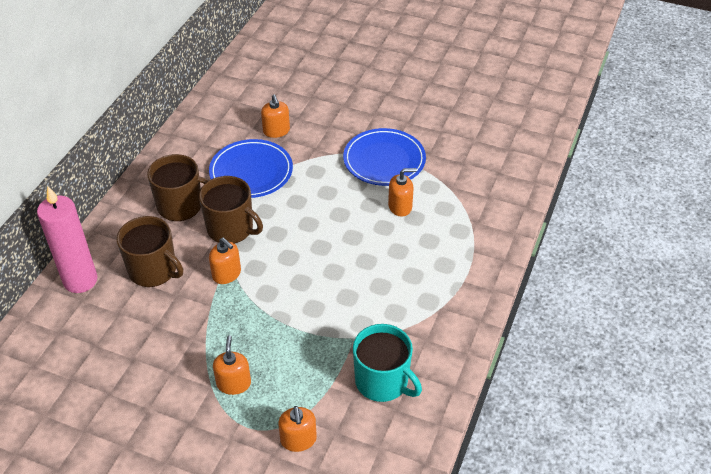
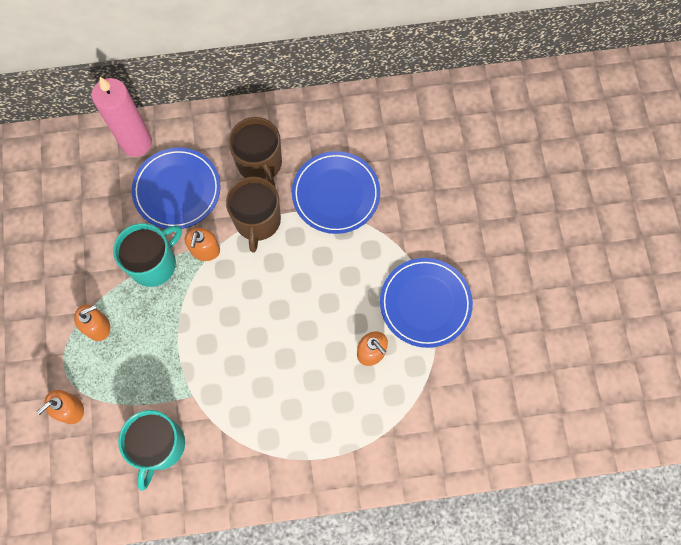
camera: 60 degrees right, 25 degrees up
(153, 270) = (177, 190): brown mug -> blue plate
(208, 315) = (154, 263): none -> turquoise mug
(276, 131) = (403, 182): orange soap dispenser -> none

